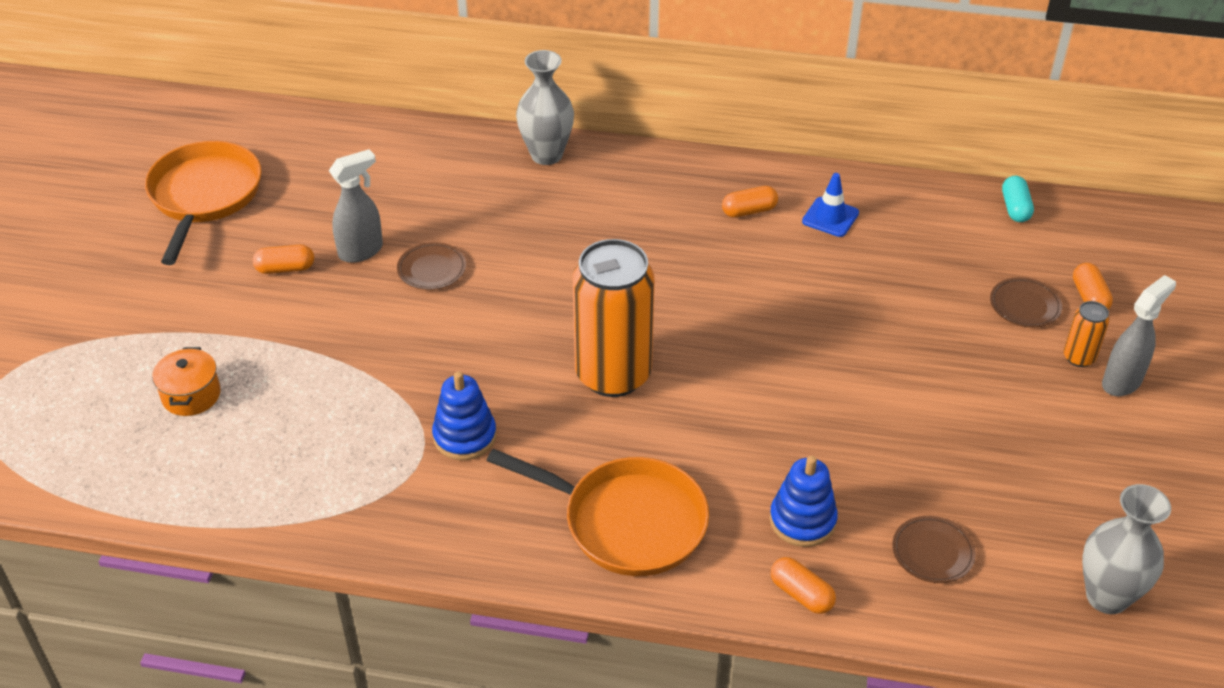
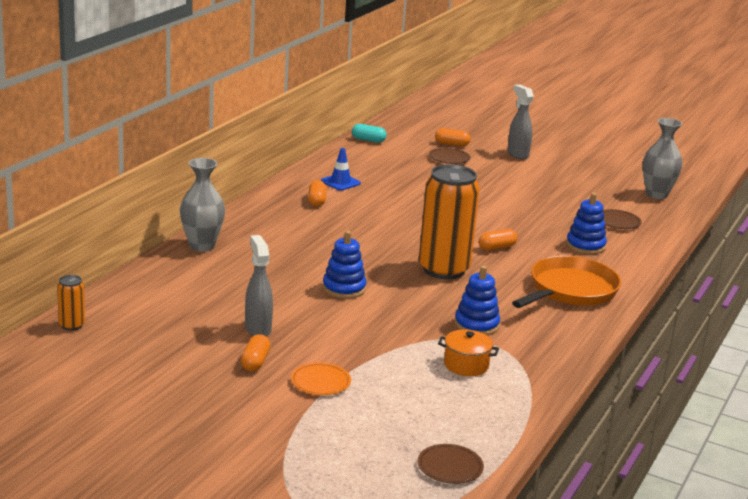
camera: 75 degrees left, 20 degrees down
(191, 395) = (380, 421): orange pot -> orange pot (466, 365)
(204, 196) = (128, 385): orange pan -> none
(260, 328) = (320, 382): none -> orange plate
(432, 269) = (299, 307): brown plate -> brown plate (450, 467)
(501, 294) = (344, 288): none -> blue stacking toy
(801, 594) = (637, 258): orange capsule -> orange capsule (496, 247)
(1079, 357) = (495, 158): orange can -> orange can (72, 325)

